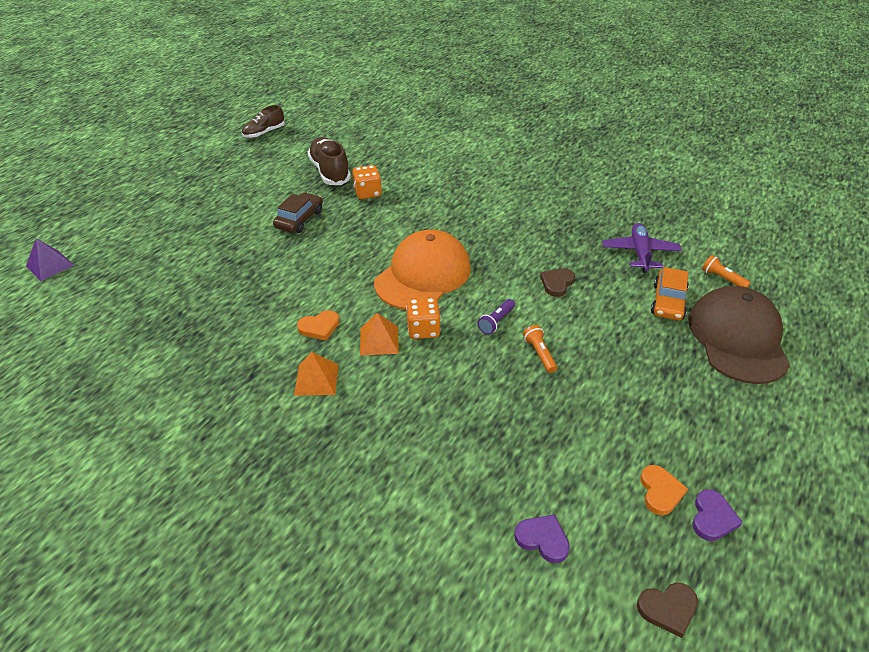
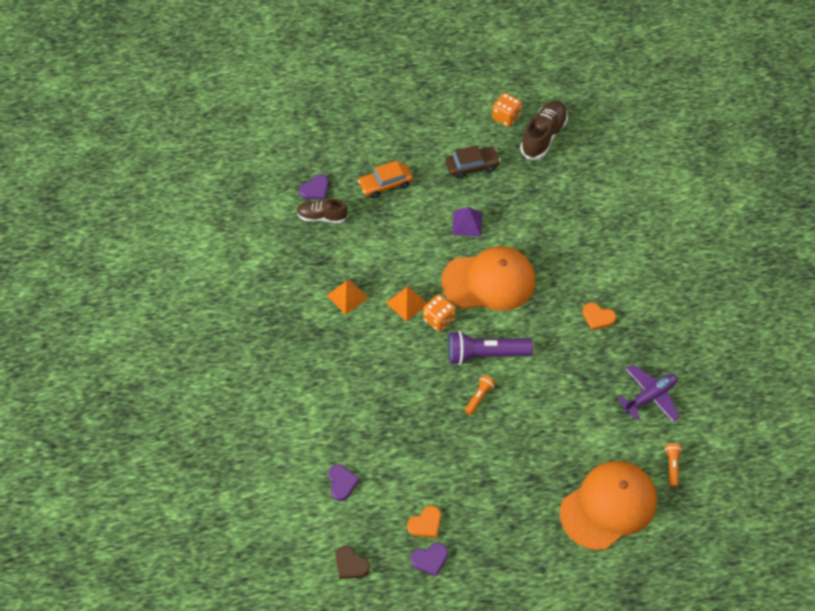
camera: 50 degrees right, 15 degrees up
(49, 265) = (299, 81): purple pyramid -> purple pyramid (467, 223)
(170, 326) = (315, 189): none -> purple heart
(264, 133) = (546, 54): brown shoe -> brown shoe (322, 217)
(319, 327) = (387, 263): orange heart -> orange heart (597, 317)
(367, 193) = (543, 180): orange dice -> orange dice (506, 117)
(496, 321) = (485, 354): purple flashlight -> purple flashlight, size x2.02
(557, 283) = (560, 365): brown heart -> none
(668, 302) = (607, 444): orange car -> orange car (385, 184)
(737, 338) = (608, 506): brown cap -> orange cap

